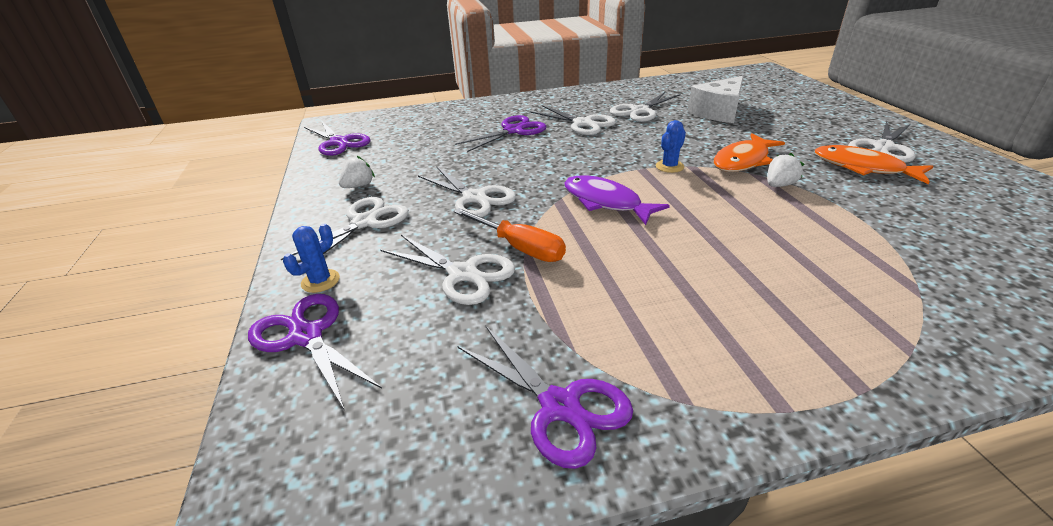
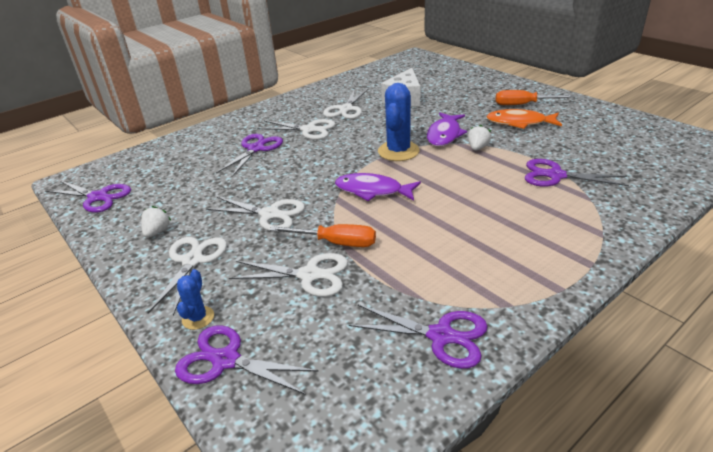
camera: 25 degrees left, 0 degrees up
(669, 166) = (398, 151): blue cactus -> blue cactus, size x1.92
(743, 161) = (444, 135): orange fish -> purple fish
(878, 246) = (555, 175): none -> purple scissors
(883, 147) = (523, 104): white scissors -> orange screwdriver

